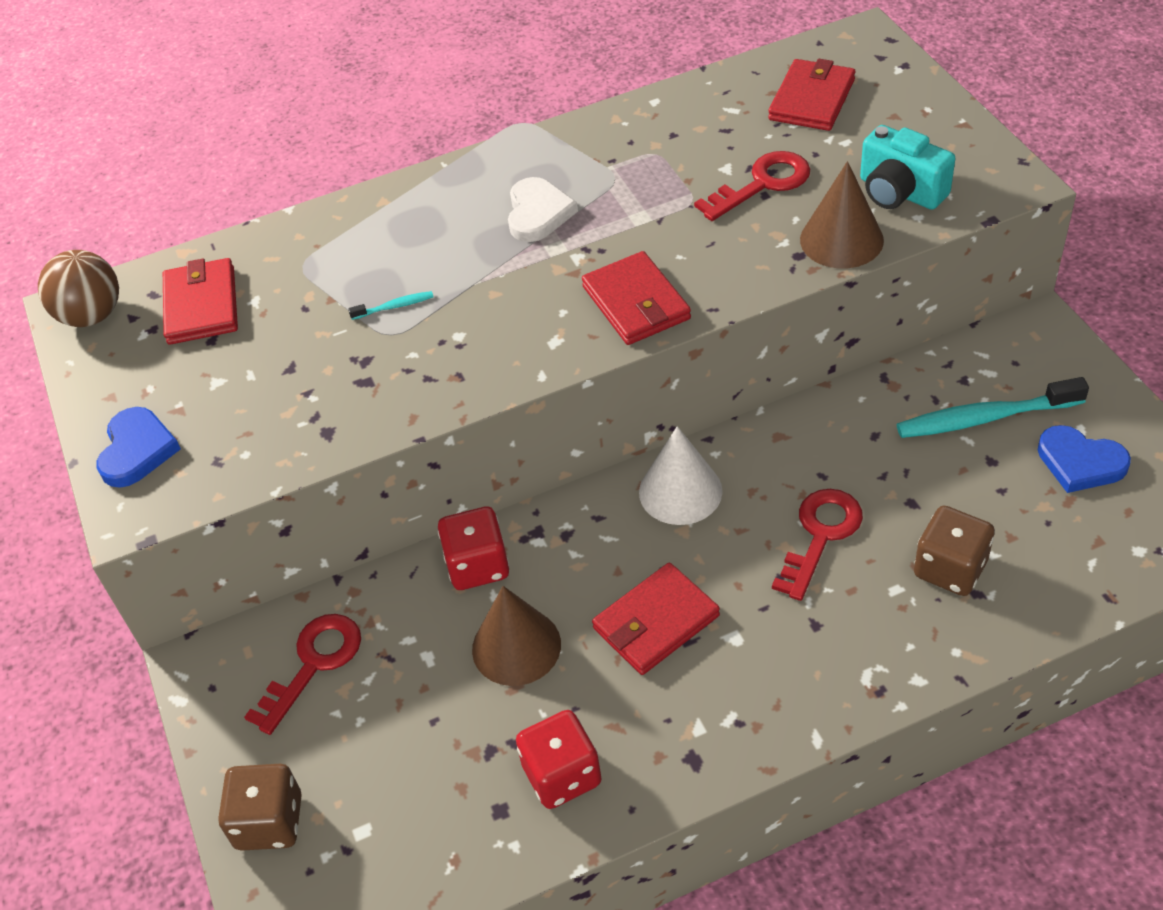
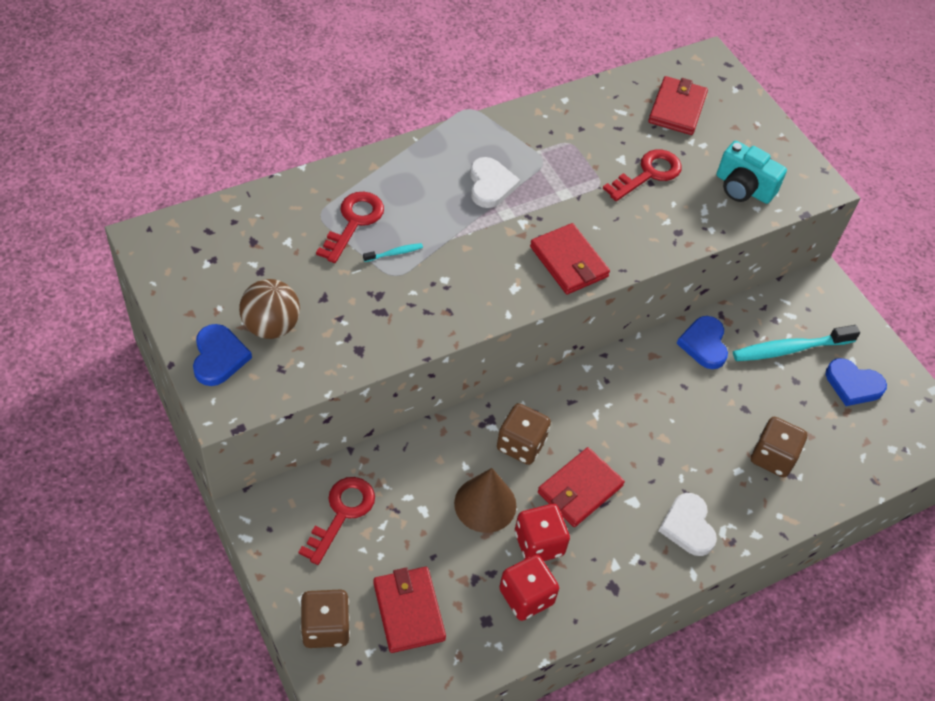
camera: 15 degrees left, 5 degrees up
(92, 315) = (163, 245): brown ball -> brown ball (271, 326)
(201, 305) = (248, 243): red wallet -> red wallet (408, 611)
(477, 566) = (451, 443): red dice -> red dice (539, 543)
(576, 564) = (521, 444): none -> brown dice
(680, 491) = (588, 393): white cone -> none
(813, 670) = (688, 526): none -> white heart
(820, 536) = (686, 430): red key -> red key (354, 222)
(841, 240) = (706, 222): brown cone -> none
(855, 417) = (704, 344): none -> blue heart

